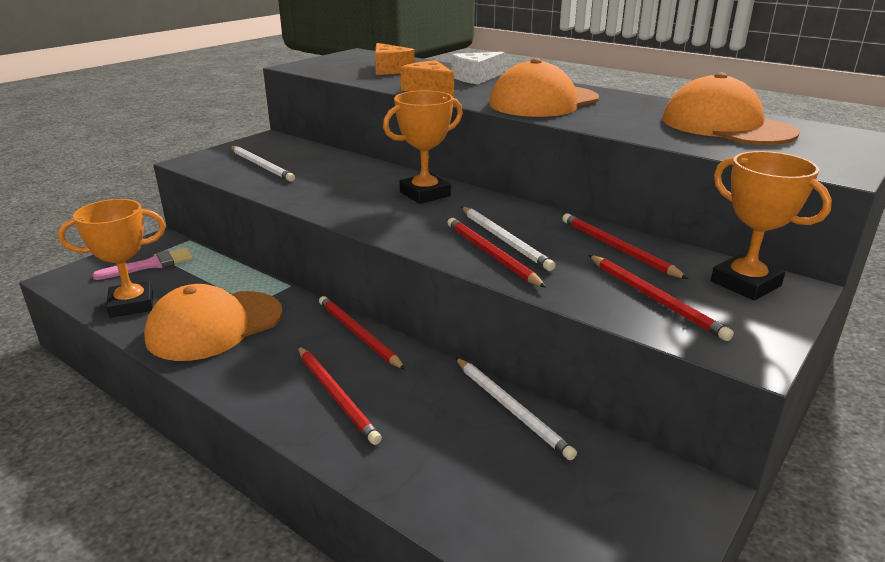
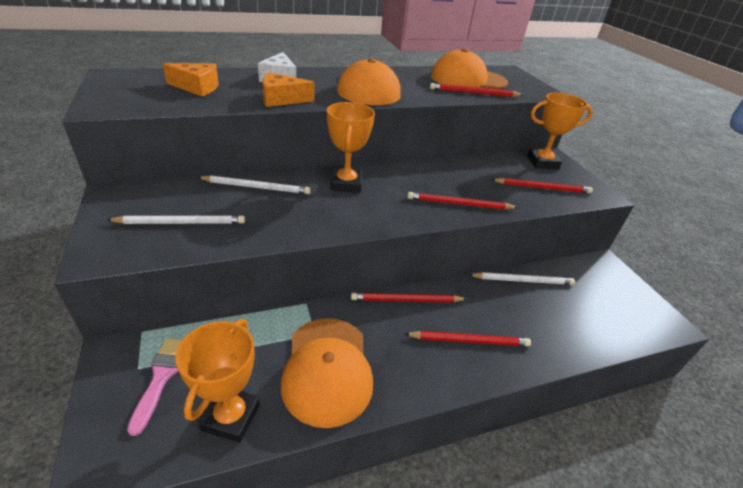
camera: 60 degrees left, 10 degrees up
(504, 240) = (444, 191): white pencil -> white pencil (257, 187)
(617, 248) = (484, 169): red pencil -> red pencil (474, 93)

